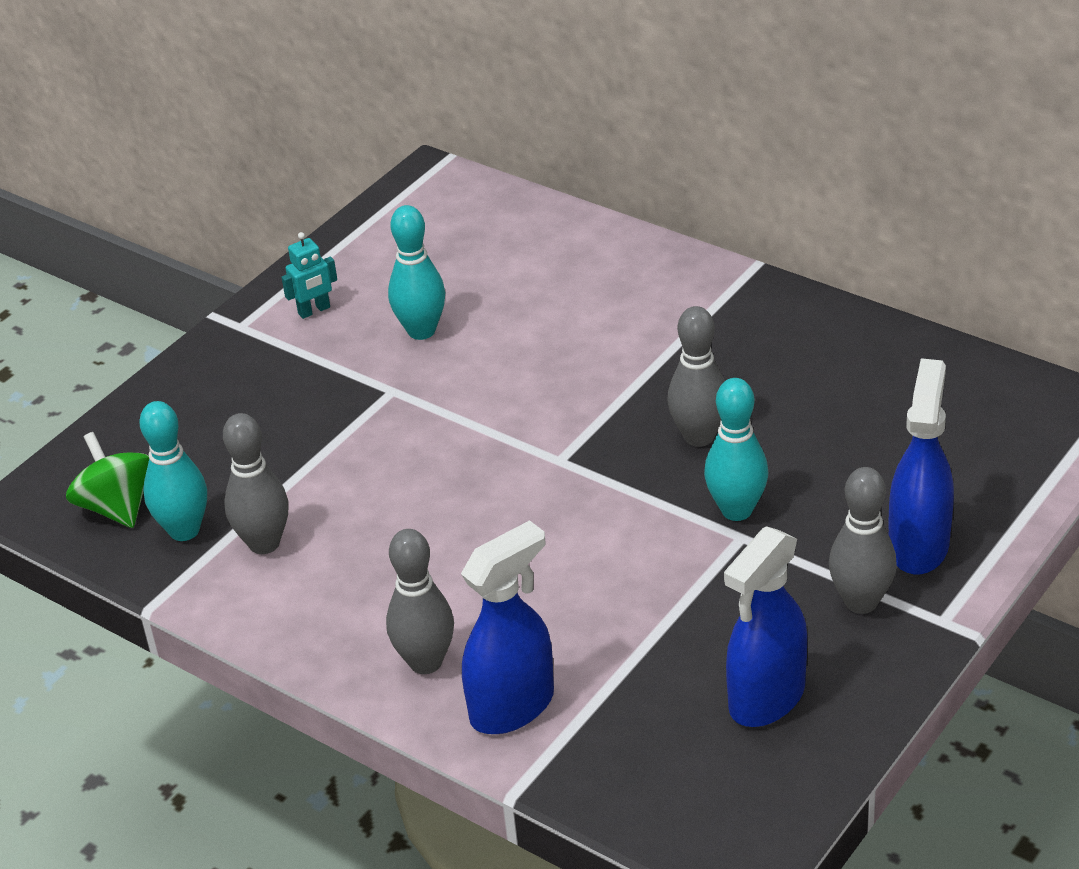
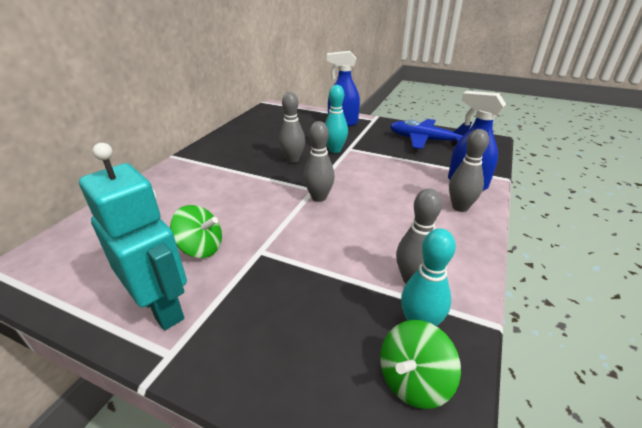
camera: 105 degrees left, 5 degrees down
(314, 311) = (162, 307): turquoise robot -> turquoise robot, size x2.40
(421, 331) = (201, 248): turquoise bowling pin -> green spinning top
(766, 698) = (424, 140): blue spray bottle -> blue plane
(861, 602) = (372, 129): grey bowling pin -> grey bowling pin (319, 197)

